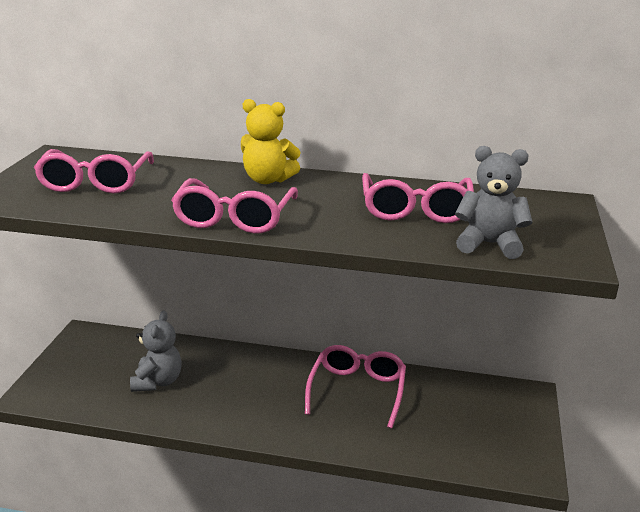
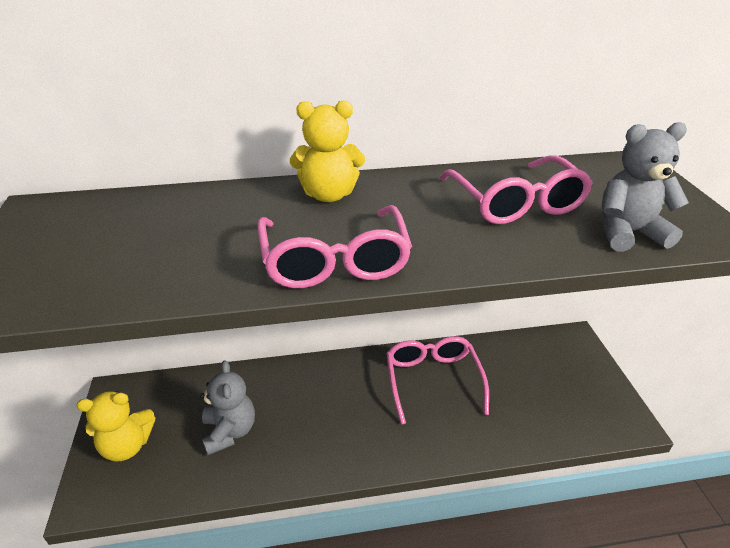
camera: 20 degrees left, 10 degrees up
(74, 370) = (127, 446): none -> yellow teddy bear
(95, 182) = (116, 243): pink glasses -> none

